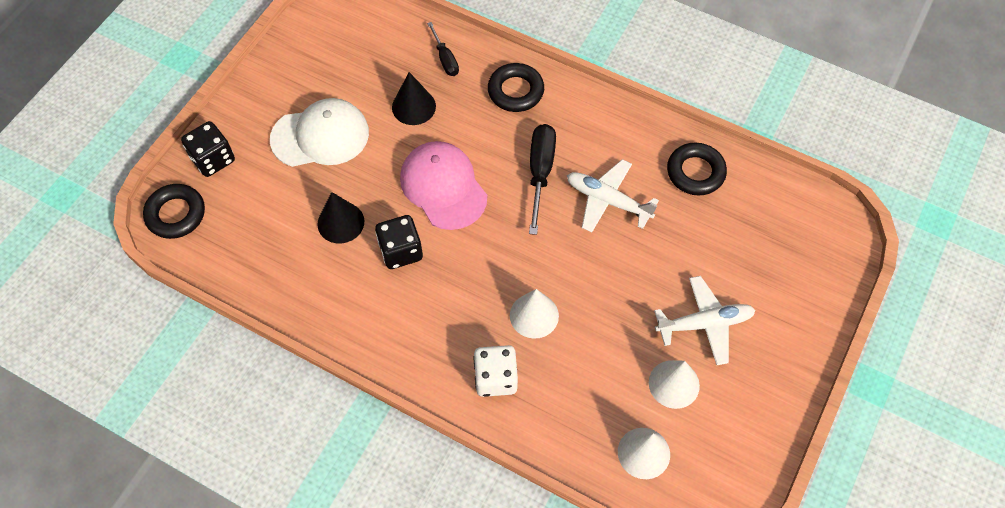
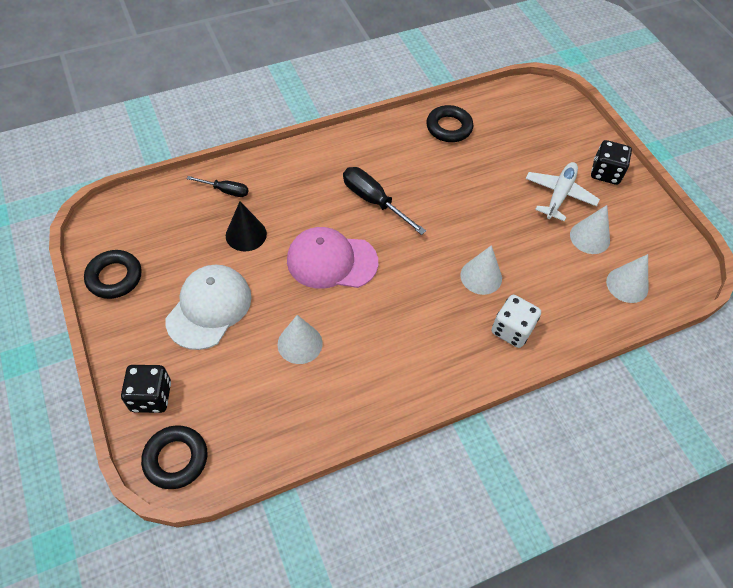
camera: 55 degrees left, 5 degrees down
(340, 222) = (300, 343): black cone -> white cone
(401, 251) = (360, 321): black dice -> black dice (605, 173)
(515, 91) = (295, 171): black ring -> black ring (114, 277)
(607, 200) = (429, 181): white plane -> none

